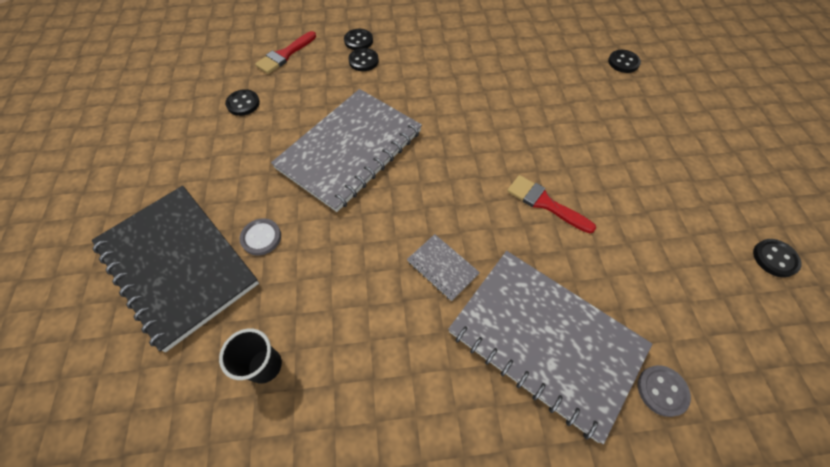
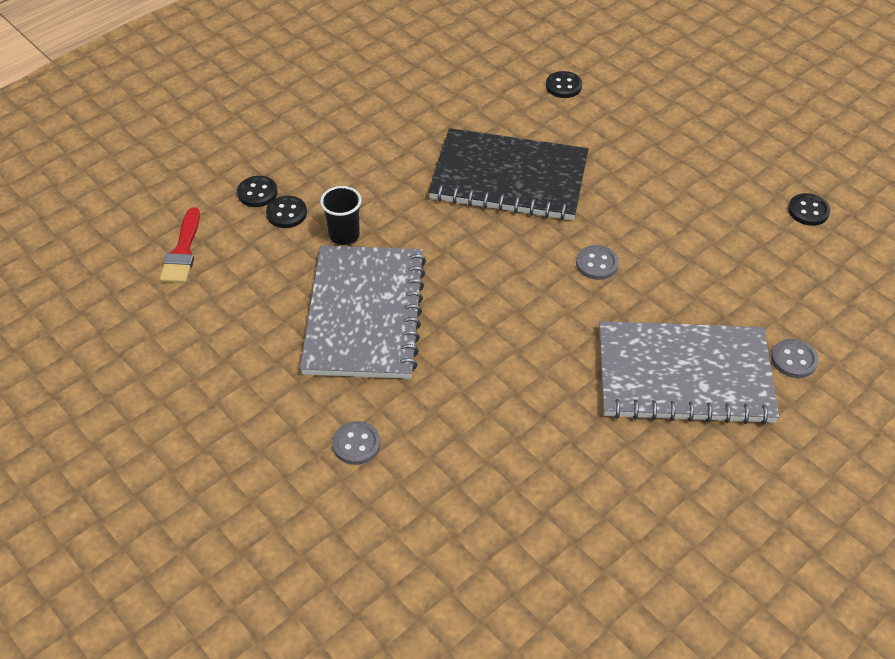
camera: 35 degrees left, 10 degrees down
(178, 264) = (295, 516): black notebook -> black notebook (509, 178)
(243, 104) = (191, 330): black button -> none
(265, 365) = (470, 538): black cup -> black cup (344, 235)
(442, 267) = (553, 369): grey notebook -> none
(545, 203) = (597, 264): red brush -> grey button

